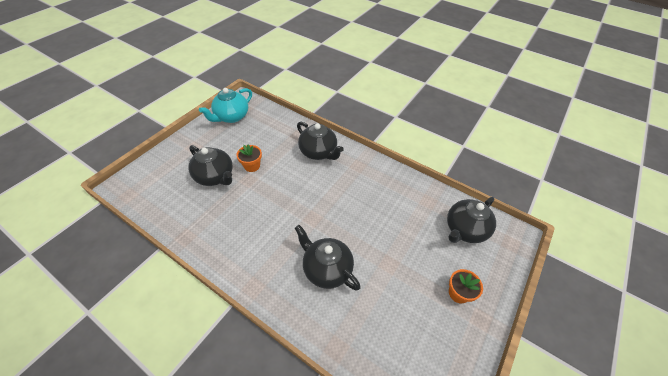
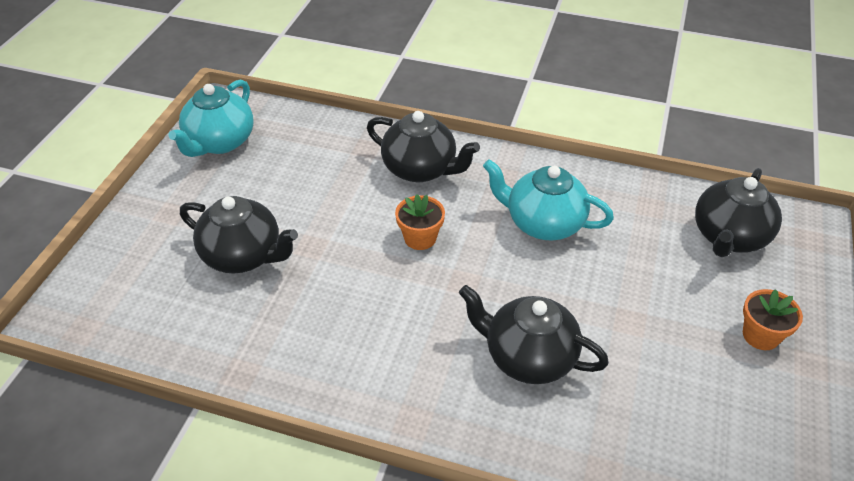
camera: 15 degrees left, 5 degrees down
(252, 166) = (305, 220): orange flower pot -> orange flower pot (420, 238)
(367, 196) = (543, 223): none -> turquoise teapot

